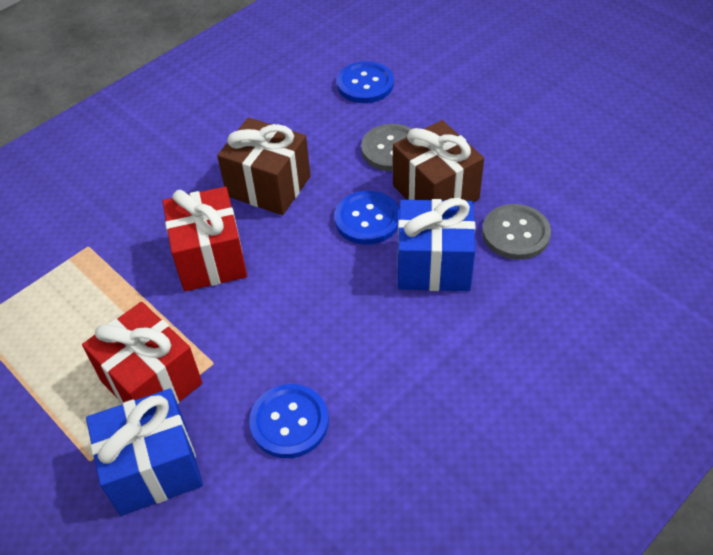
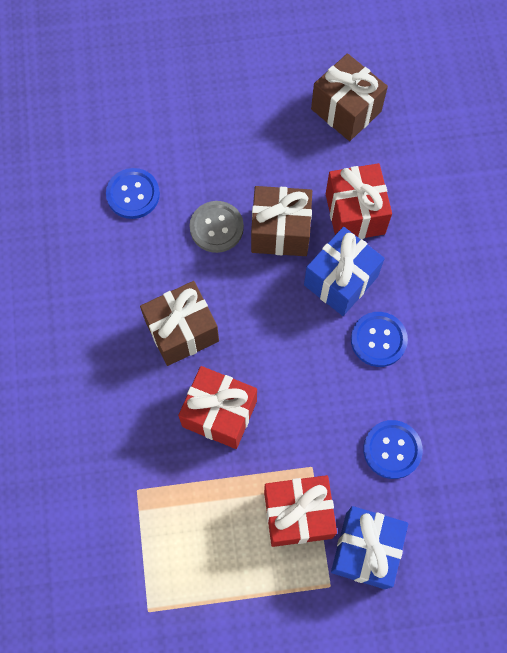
camera: 55 degrees left, 20 degrees up
(367, 219) = (268, 291): blue button -> blue button (378, 340)
(516, 233) = (355, 214): grey button -> red gift
(612, 163) = (346, 110): none -> brown gift

